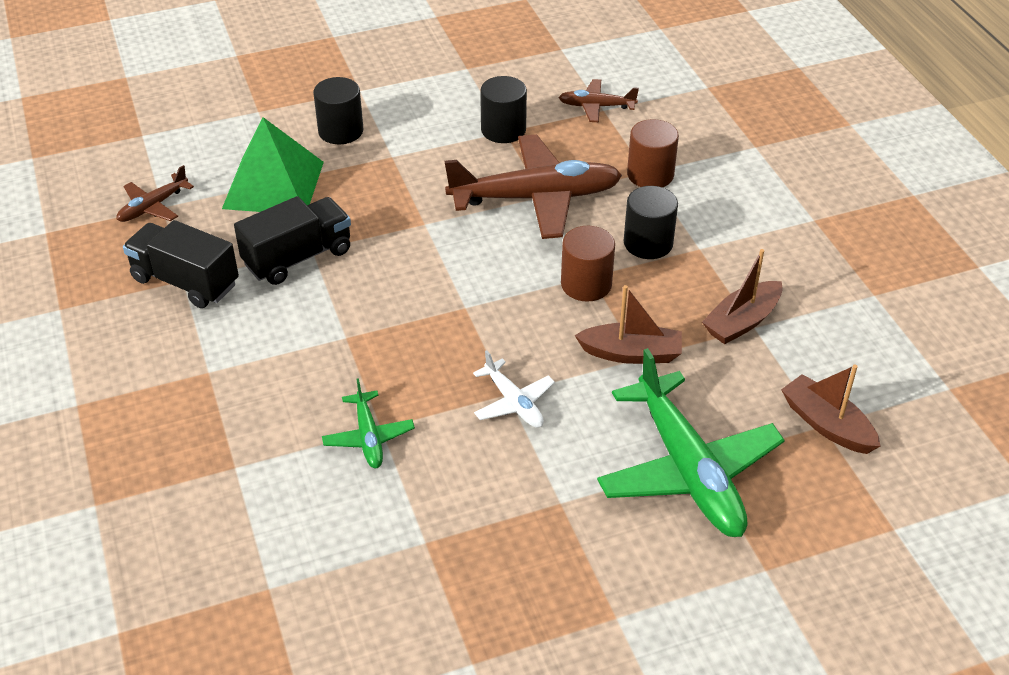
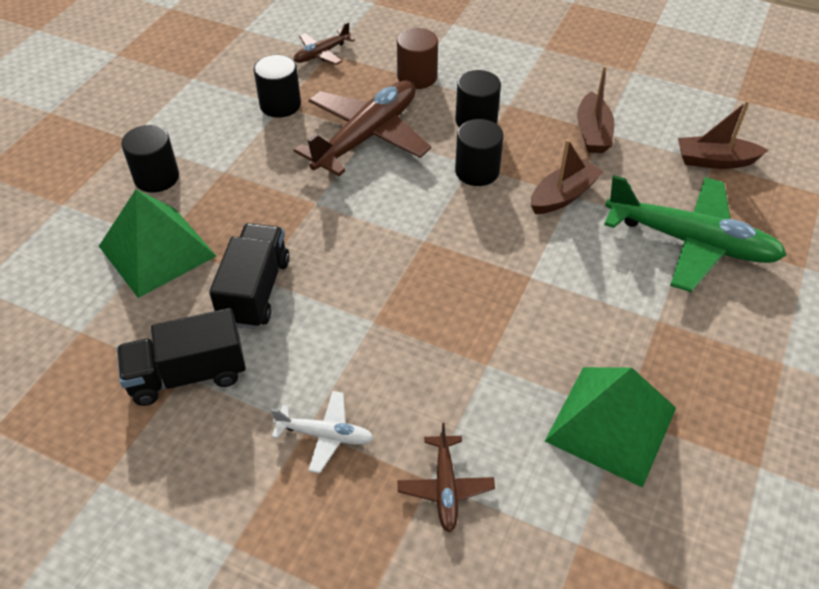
camera: 45 degrees left, 5 degrees up
(153, 206) = (72, 336): brown plane -> brown plane (445, 487)
(368, 437) = (488, 377): green plane -> none
(407, 539) = (611, 424): none -> green pyramid
(513, 402) = (542, 279): white plane -> white plane (324, 435)
(586, 284) = (477, 171): brown cylinder -> black cylinder

